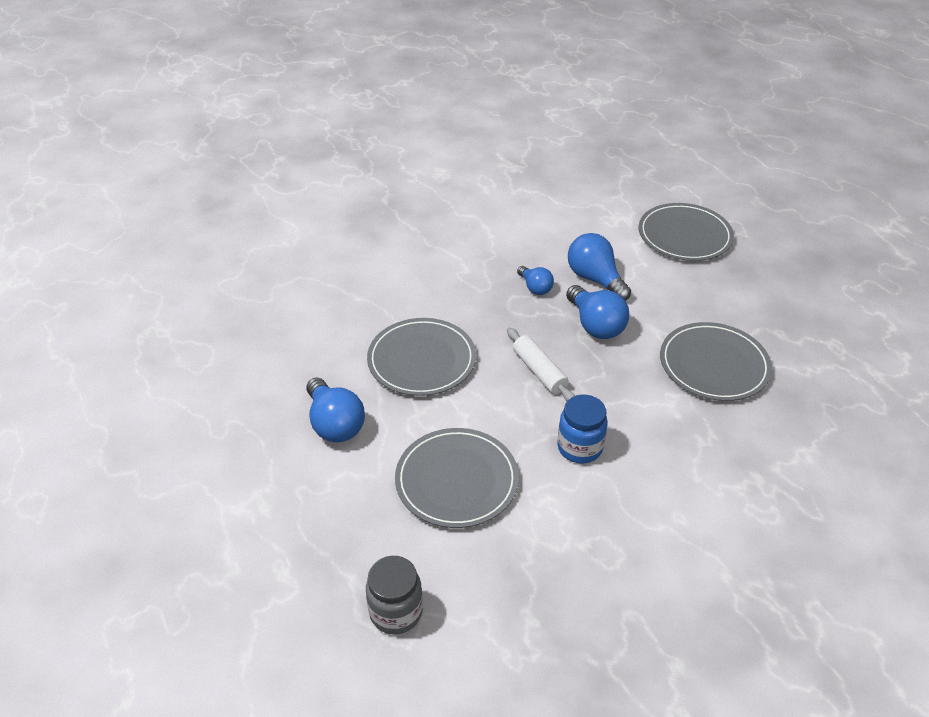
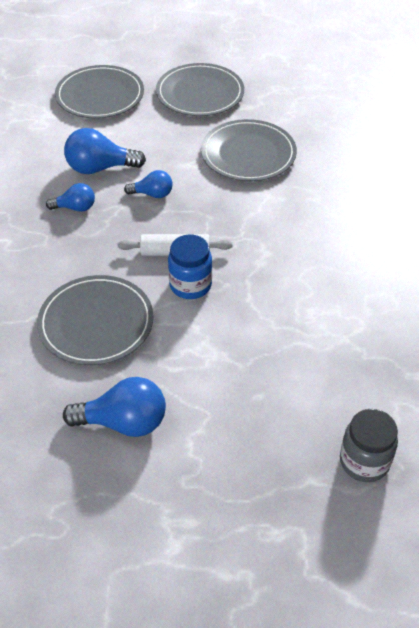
camera: 60 degrees left, 5 degrees up
(456, 480) = (254, 360): grey plate -> grey plate (200, 93)
(579, 447) = (273, 267): blue jar -> blue jar (190, 285)
(595, 325) = (152, 194): blue light bulb -> blue light bulb, size x0.60

